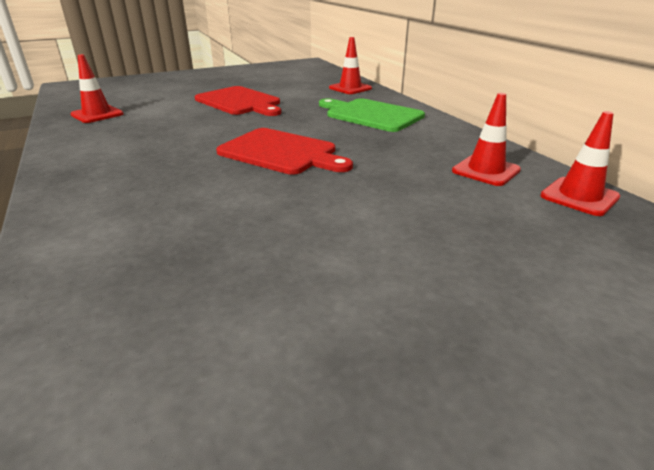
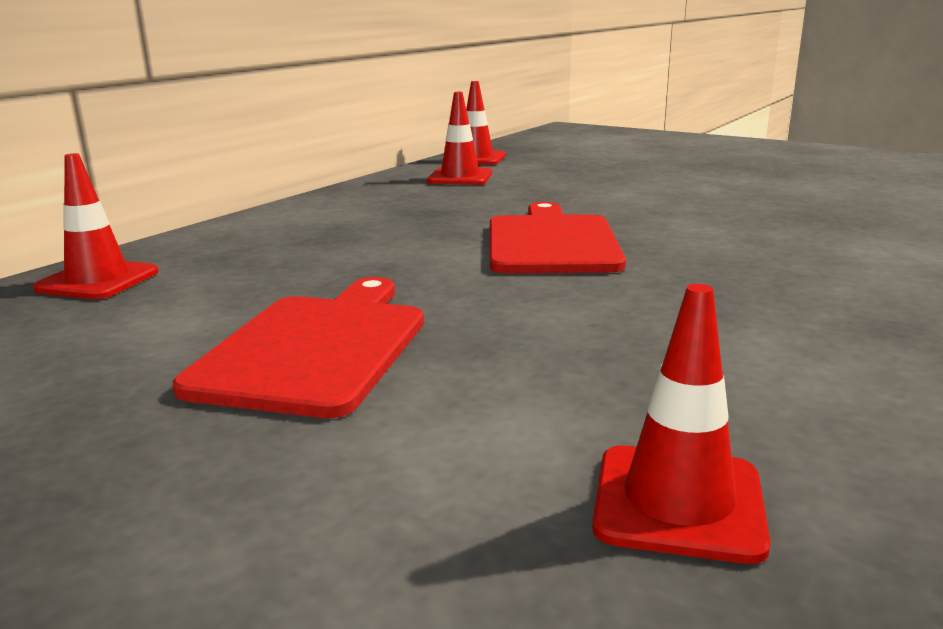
camera: 120 degrees left, 10 degrees down
(371, 115) = (306, 235): green cutting board -> none

